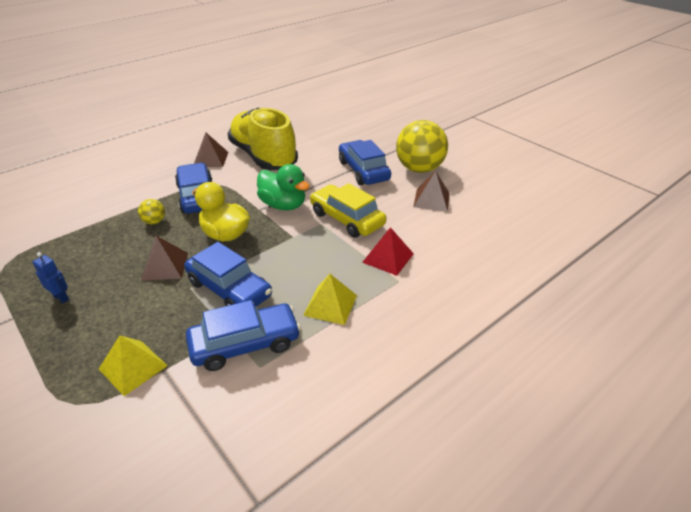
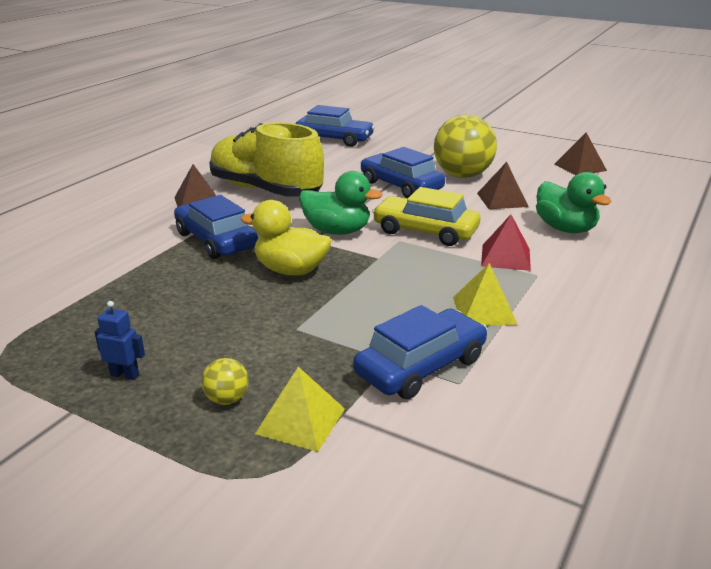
camera: 20 degrees left, 10 degrees down
(154, 221) = (182, 274): yellow ball -> yellow ball (227, 399)
(165, 266) = (241, 315): brown pyramid -> brown pyramid (580, 167)
(229, 289) = (349, 320): blue car -> blue car (334, 139)
(459, 240) = (565, 229): none -> green duck

